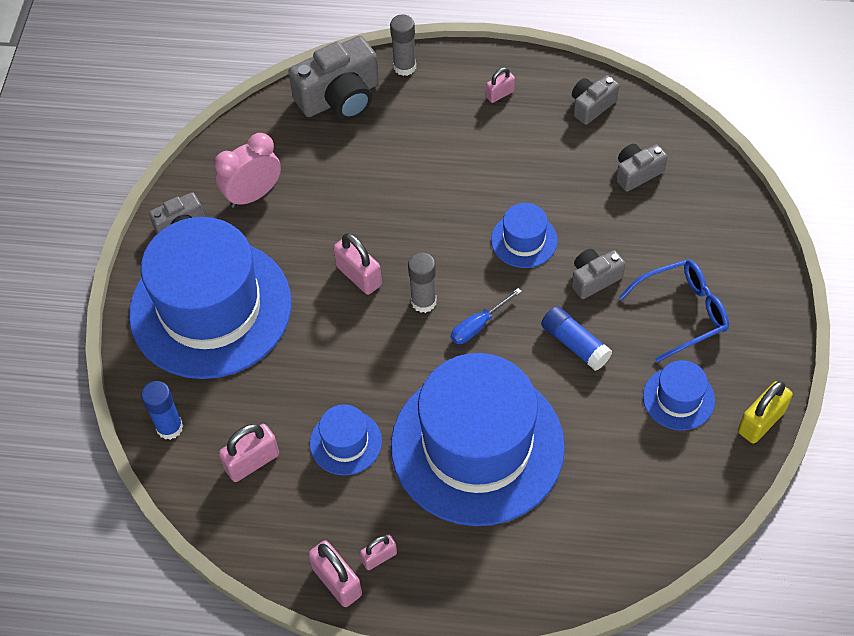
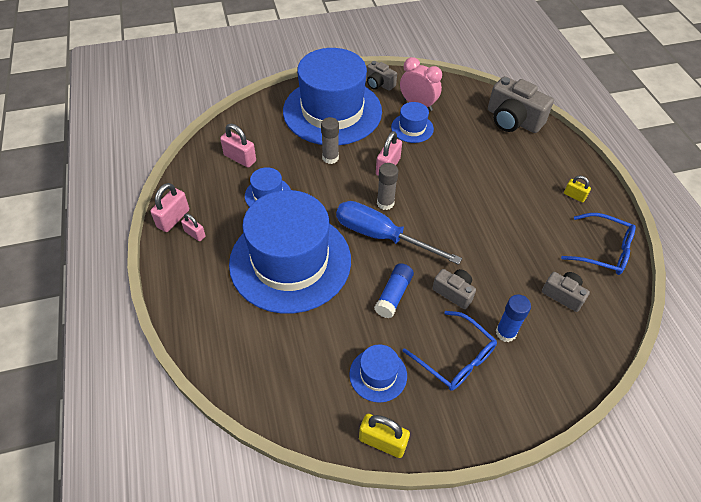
camera: 65 degrees right, 5 degrees down
(169, 427) = (249, 119): blue glue stick -> blue glue stick (505, 333)
(405, 67) = (559, 142): grey glue stick -> grey glue stick (330, 158)
(478, 325) = (381, 236): blue screwdriver -> blue screwdriver, size x2.08
(500, 94) = (574, 196): pink padlock -> yellow padlock
(524, 240) = (462, 242): blue hat -> blue hat (412, 128)
(591, 106) = (603, 250): grey camera -> blue glasses

